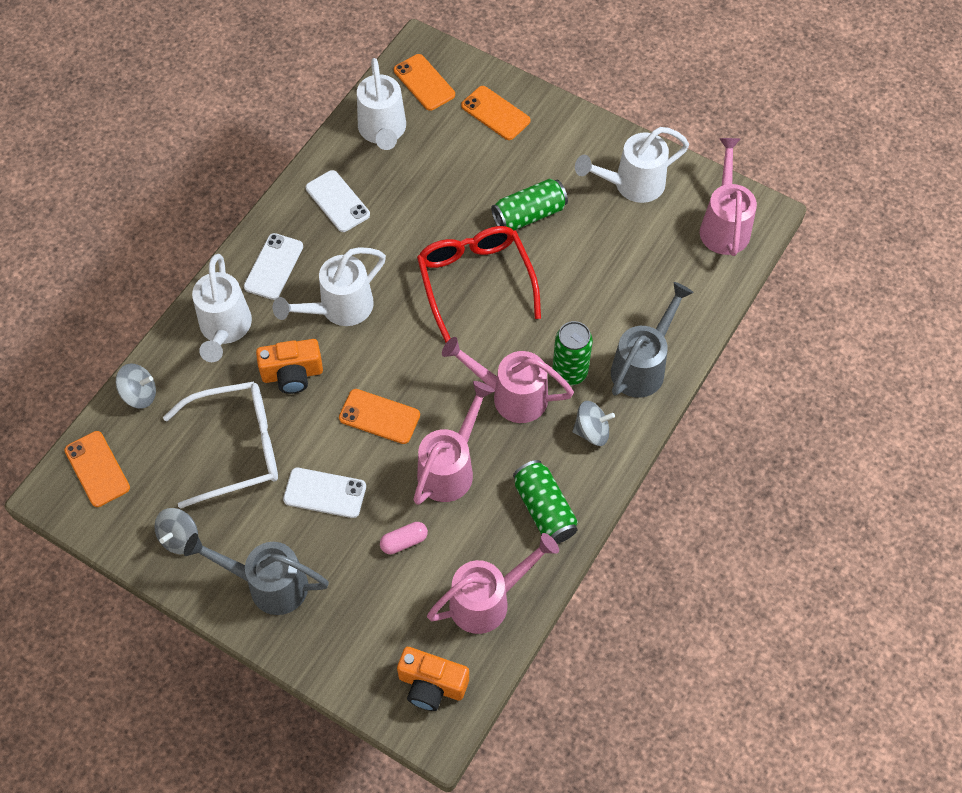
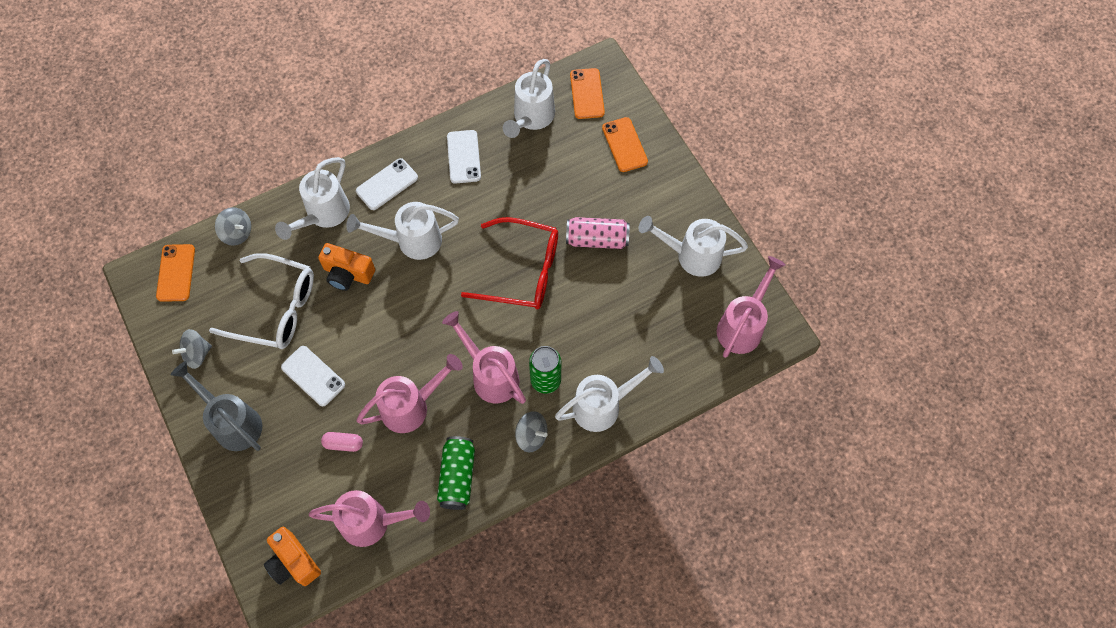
camera: 30 degrees right, 5 degrees up
(379, 416) = (387, 339): orange phone -> none
(475, 281) = (523, 271): red glasses -> red glasses turned 90 degrees clockwise
(529, 215) = (597, 239): green can -> pink can
(642, 366) = (603, 405): grey watering can -> white watering can

